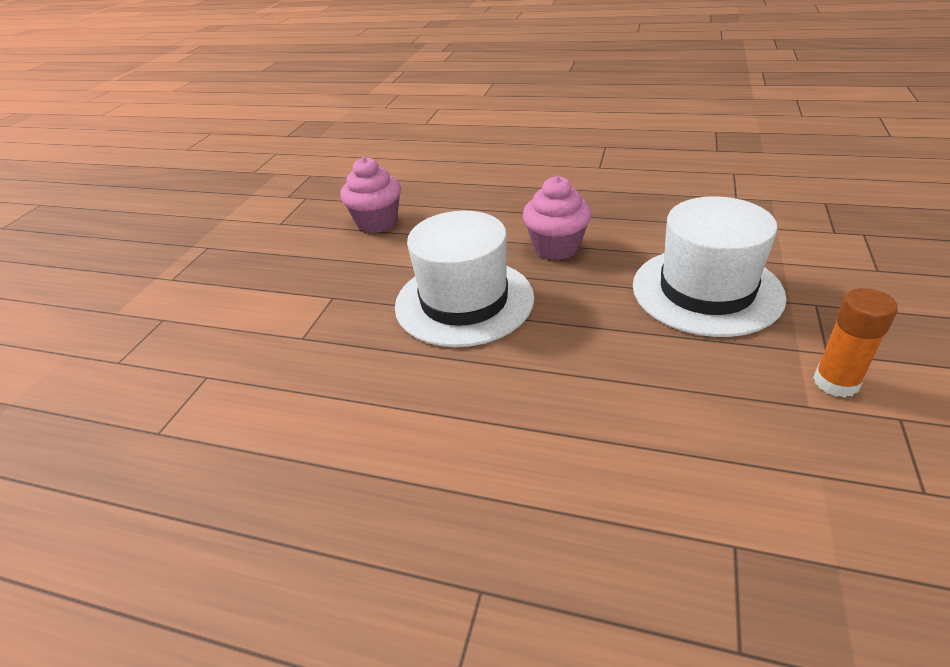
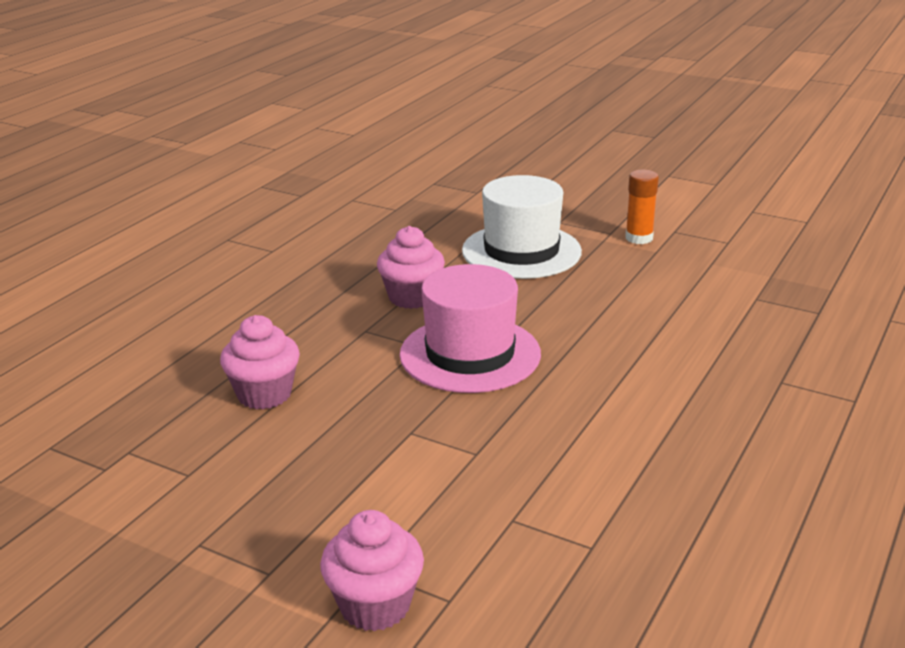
camera: 80 degrees left, 10 degrees down
(124, 329) = (375, 605): none -> pink cupcake
(464, 301) = (470, 354): white hat -> pink hat

